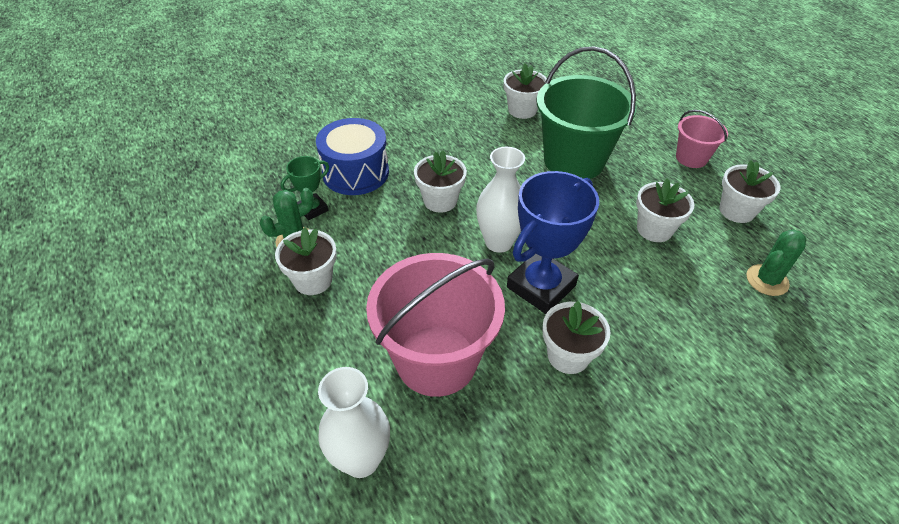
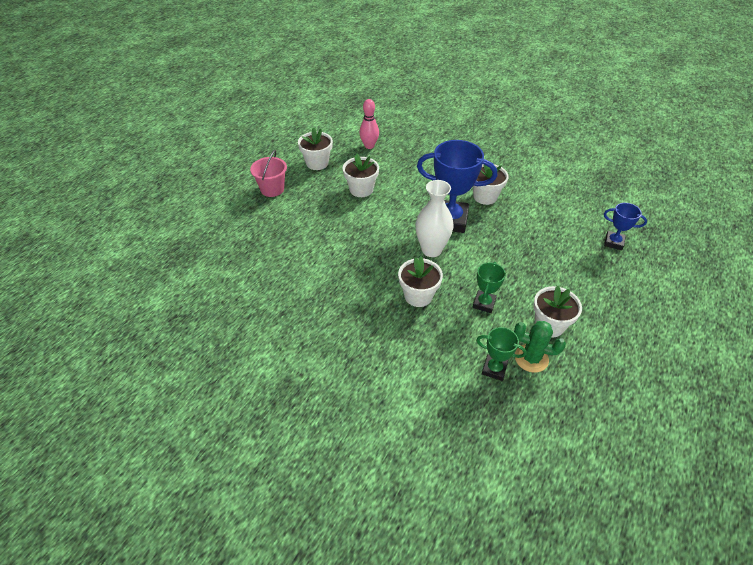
camera: 120 degrees left, 0 degrees up
(355, 172) = (431, 366): blue drum -> none
(361, 460) = (613, 242): white vase -> blue trophy
(387, 244) = (484, 303): none -> green trophy
(436, 360) = (538, 241): pink bucket -> none
(522, 110) = (263, 294): white flower pot -> none
(574, 160) = (316, 242): green bucket -> none
(767, 280) = (369, 146): green cactus -> pink bowling pin

